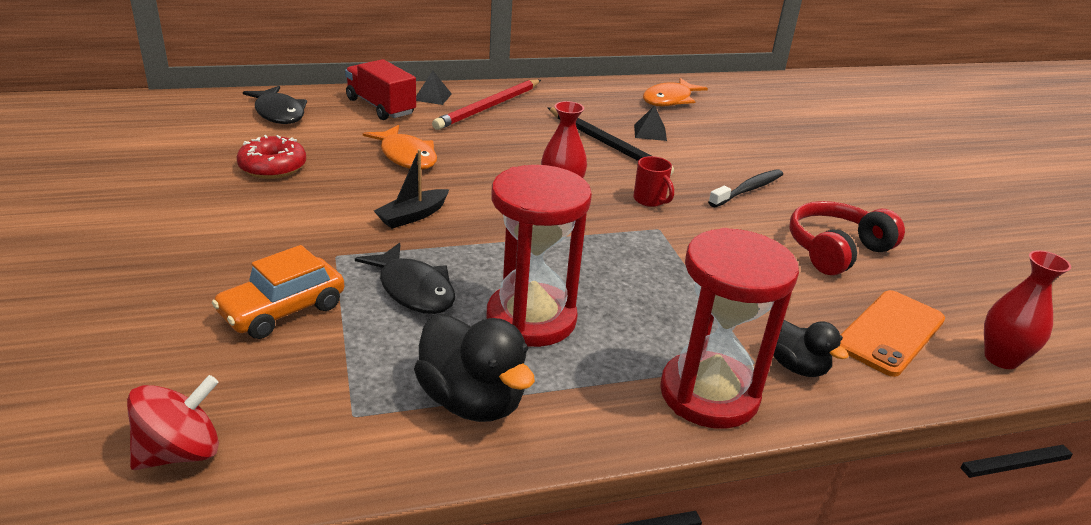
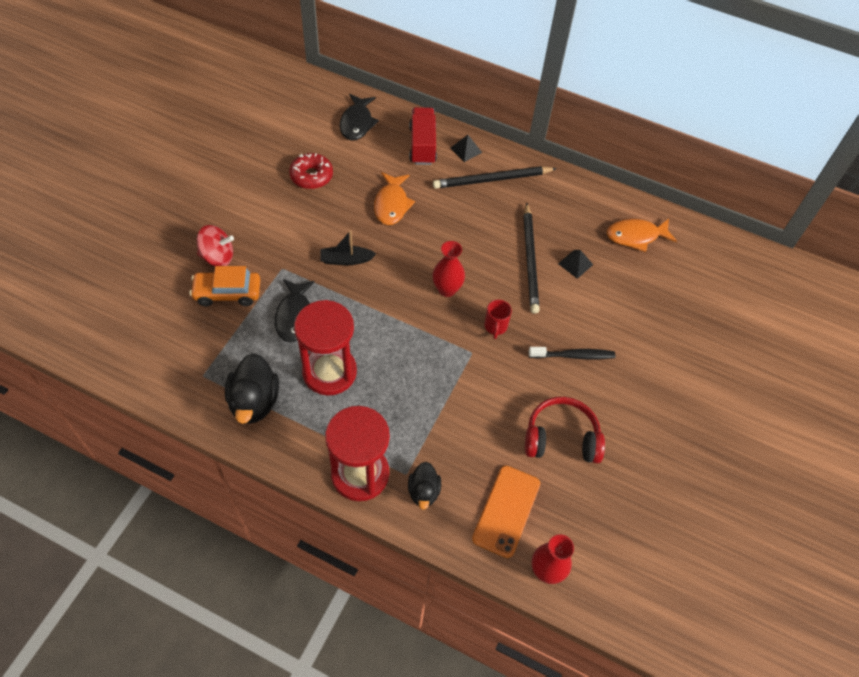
camera: 40 degrees right, 25 degrees up
(180, 452) = (130, 350): red spinning top -> red spinning top (218, 257)
(489, 107) = (492, 180): red pencil -> black pencil
(890, 333) = (506, 511): orange phone -> orange phone turned 60 degrees counterclockwise

